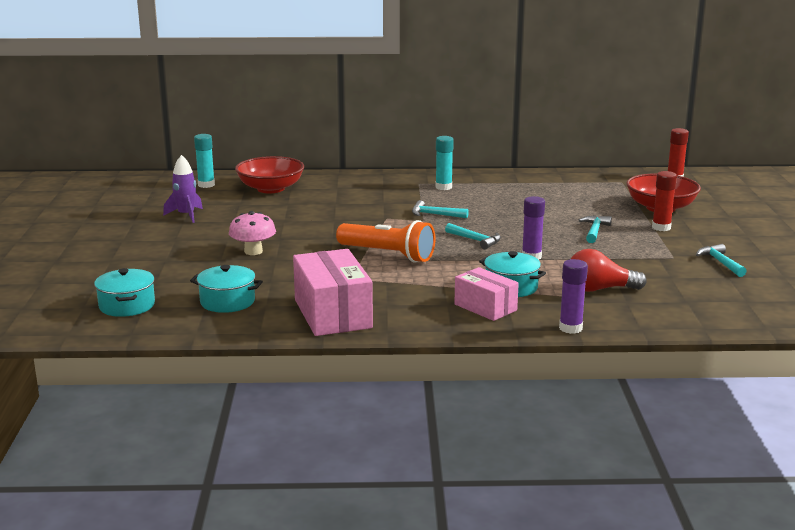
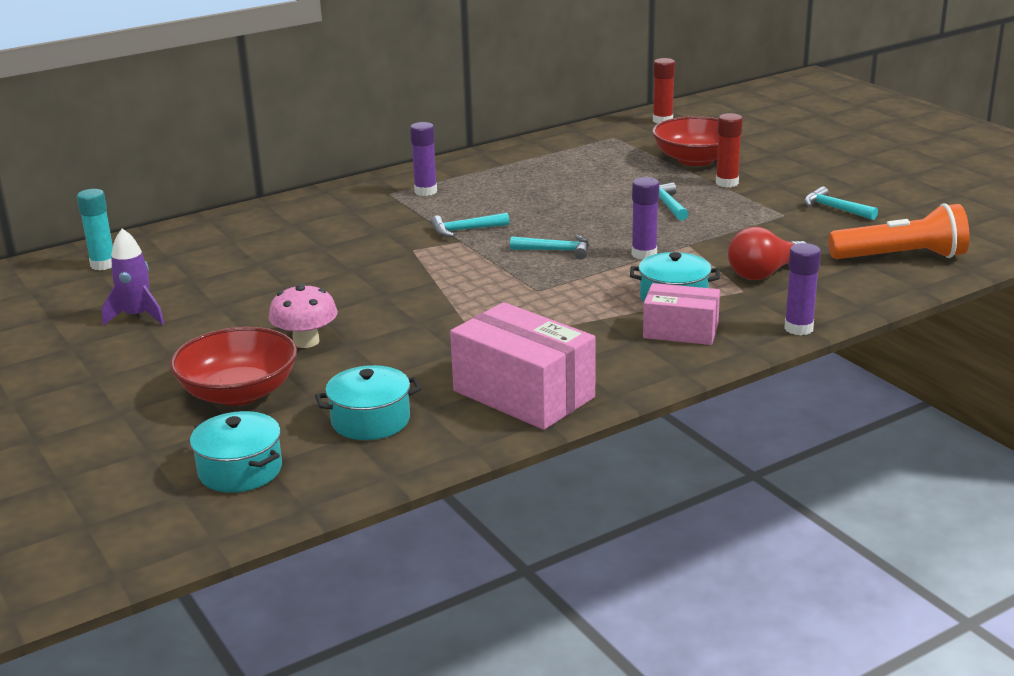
camera: 30 degrees left, 5 degrees up
(270, 189) = (204, 247): red bowl -> red bowl (239, 393)
(387, 254) = (481, 297): orange flashlight -> orange flashlight (901, 257)
(443, 187) = (425, 191): turquoise glue stick -> purple glue stick

